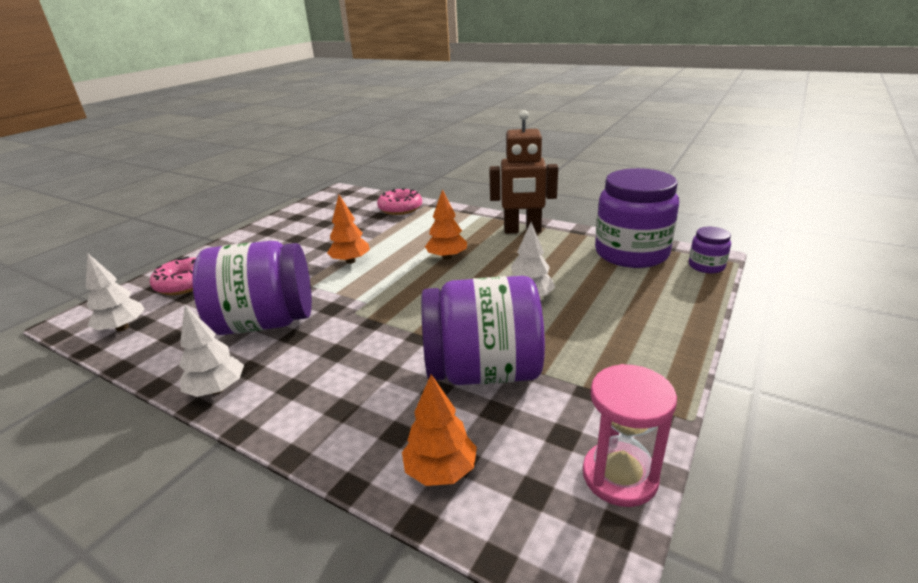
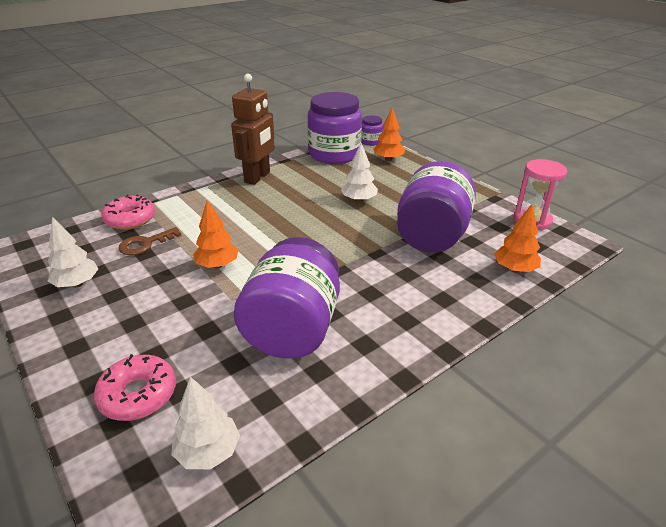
camera: 70 degrees left, 5 degrees up
(217, 389) = (386, 364): white tree -> white tree (77, 284)
(367, 225) = (145, 244): none -> brown key
(447, 257) = (266, 217): orange tree -> orange tree (388, 159)

